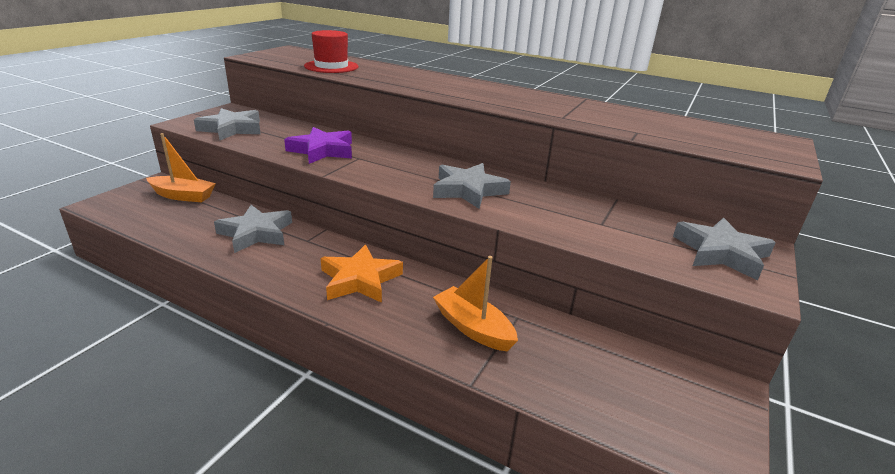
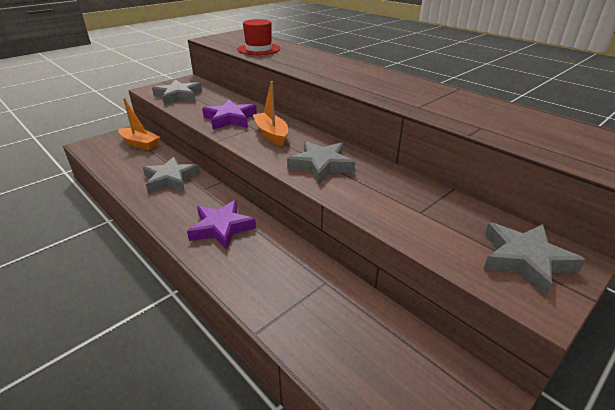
camera: 20 degrees right, 5 degrees up
(360, 279) = (221, 228): orange star -> purple star
(473, 328) = (284, 285): orange boat -> orange boat (271, 134)

